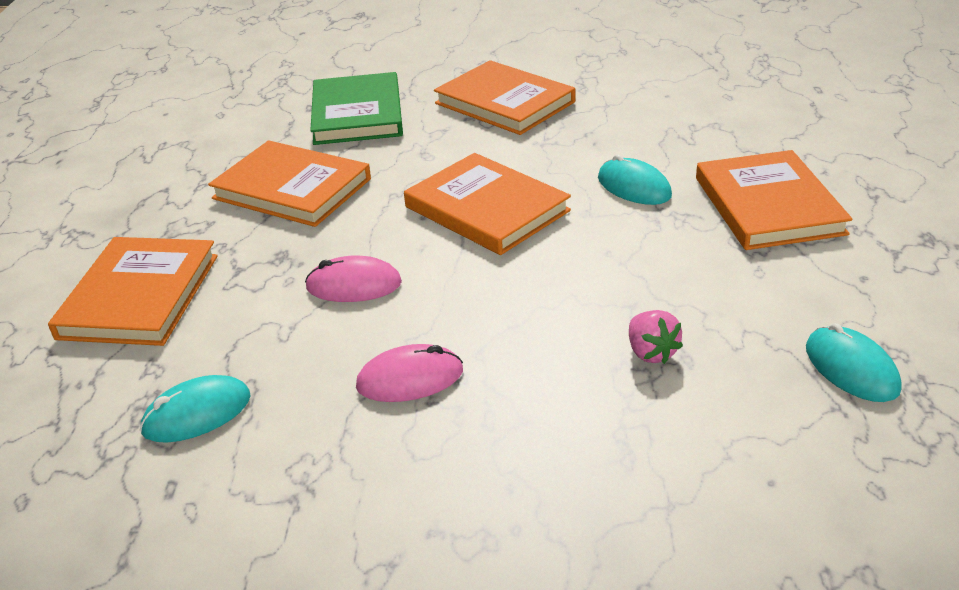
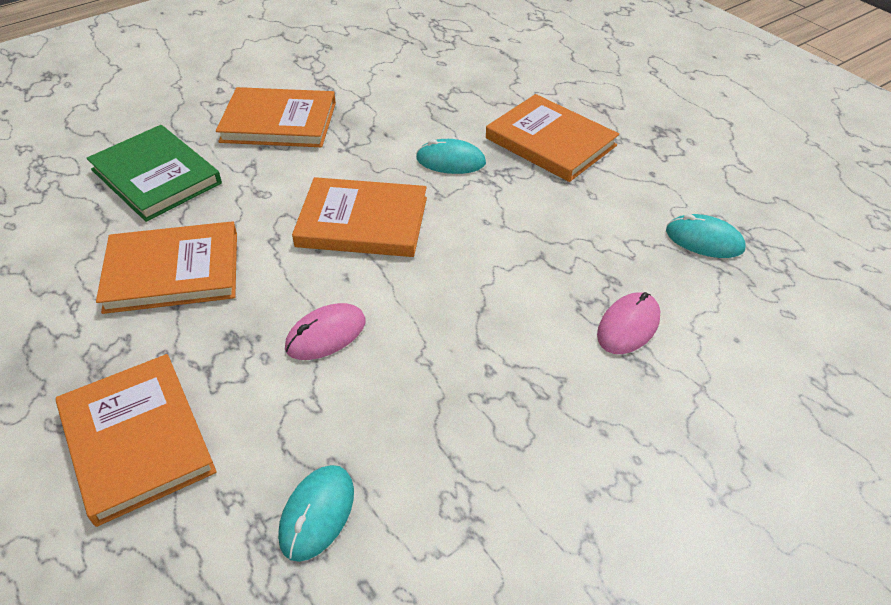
camera: 40 degrees left, 10 degrees up
(410, 379) = (453, 390): pink mouse -> pink mouse (628, 326)
(651, 352) = (588, 285): pink strawberry -> none

